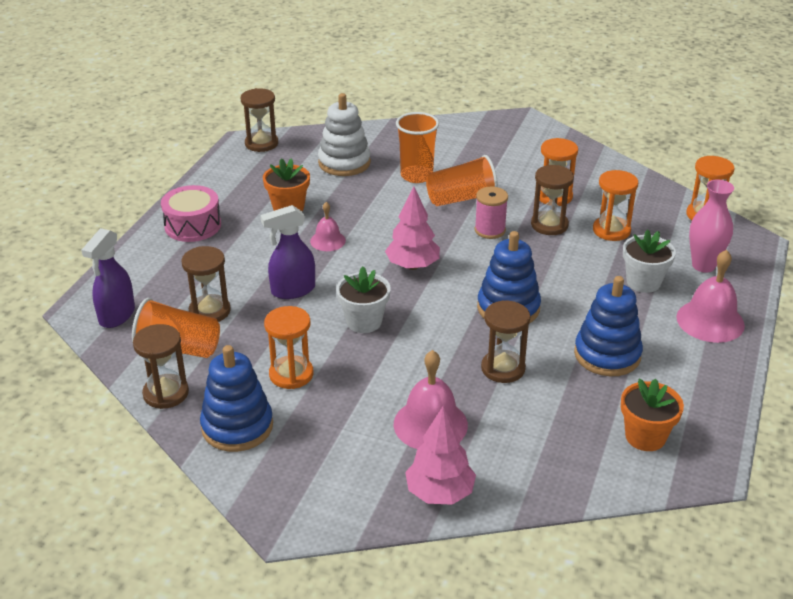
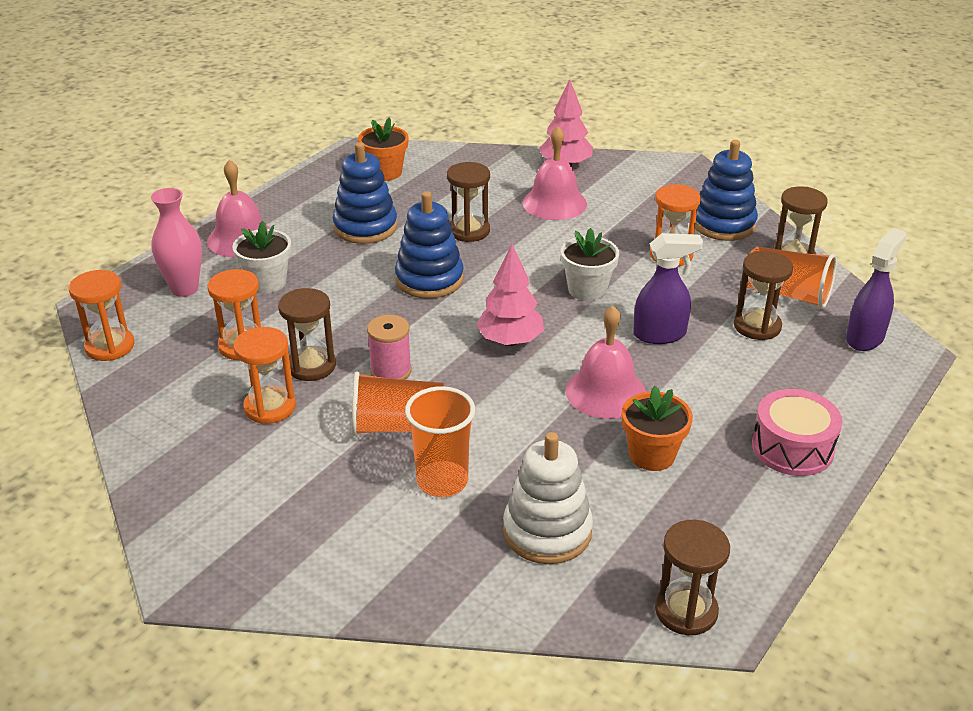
camera: 165 degrees left, 0 degrees up
(328, 241) = (605, 392): pink bell -> pink bell, size x1.71

